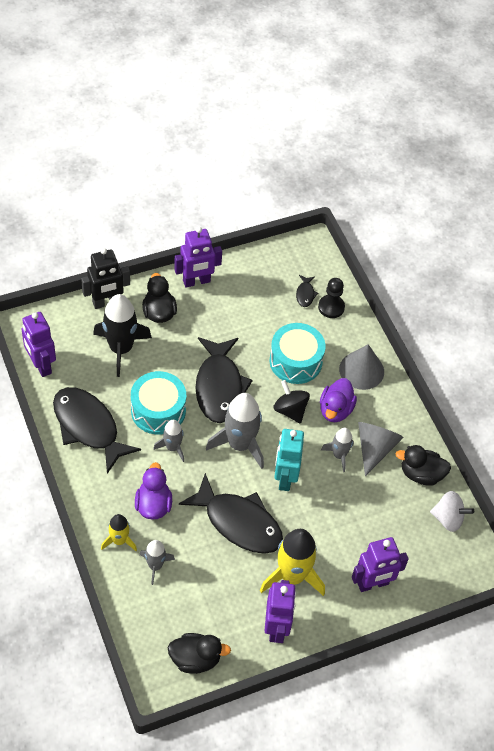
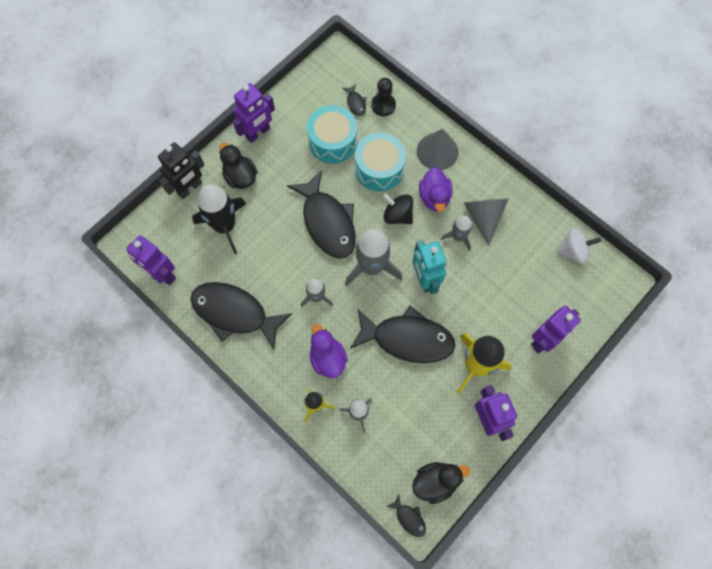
camera: 20 degrees left, 15 degrees up
(152, 678) = (409, 518): none -> black fish
(158, 410) = (287, 269): turquoise drum -> turquoise drum (332, 141)
(421, 474) = (532, 222): black duck -> none

